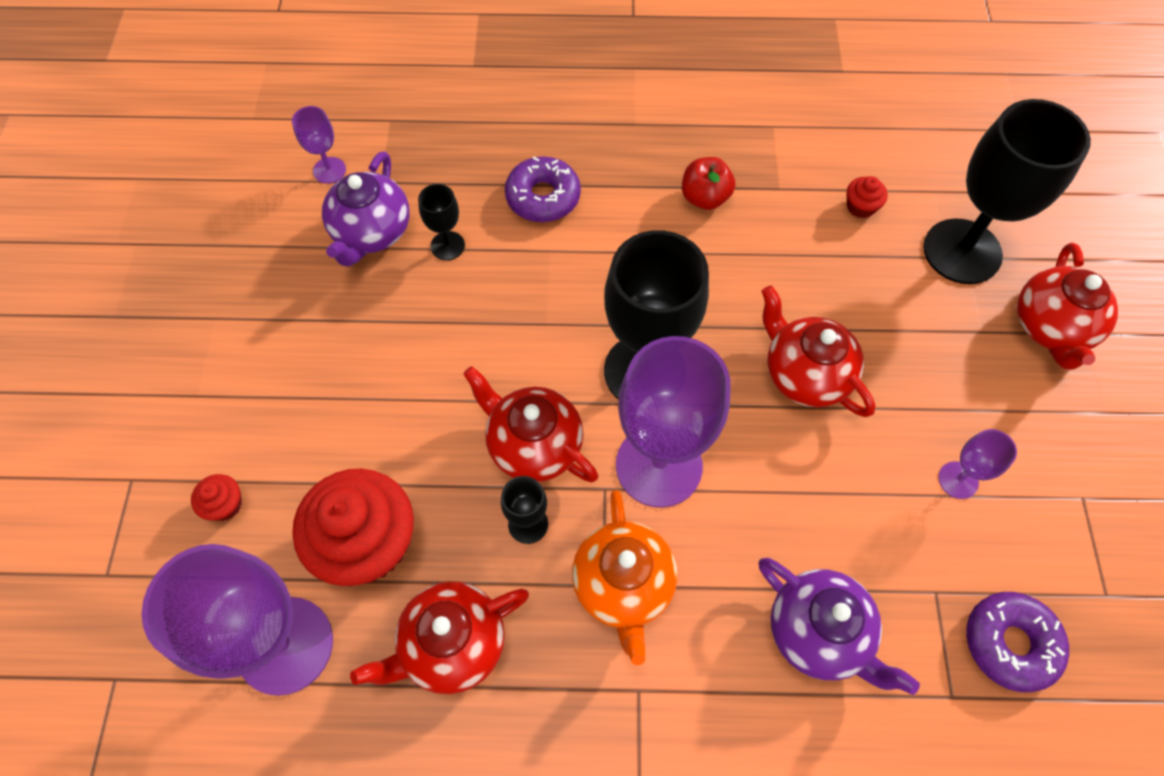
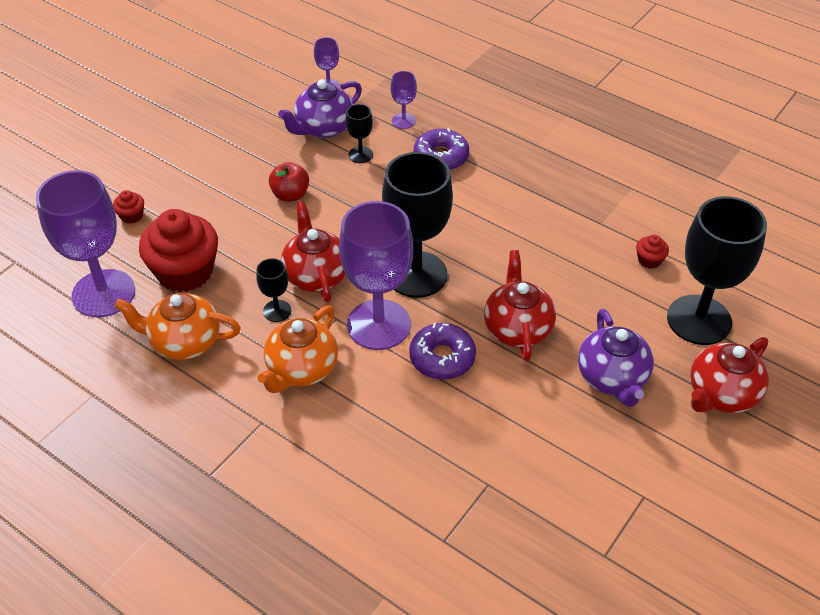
camera: 35 degrees right, 15 degrees down
(452, 644) = (184, 342): red teapot -> orange teapot
(704, 198) = (544, 205): red apple -> red apple (290, 195)
(818, 633) = (392, 459): purple teapot -> purple teapot (612, 378)
(958, 480) = (564, 437): purple goblet -> purple goblet (403, 121)
(1010, 643) = (510, 538): purple donut -> purple donut (442, 358)

